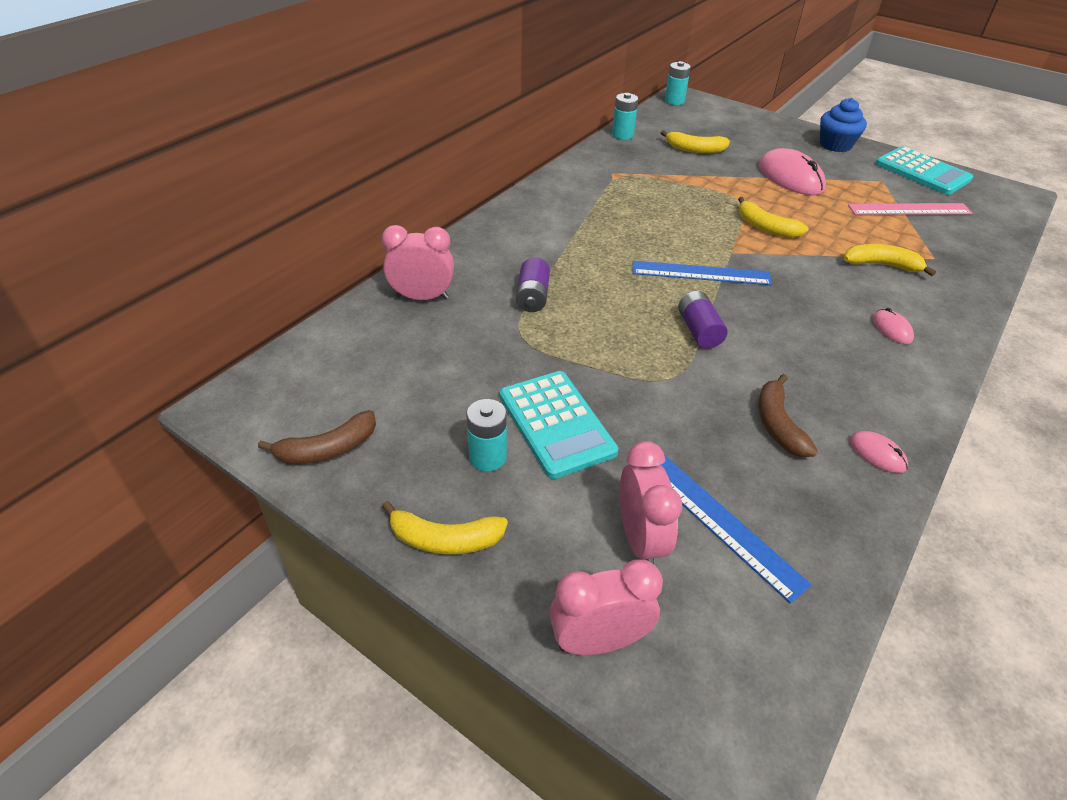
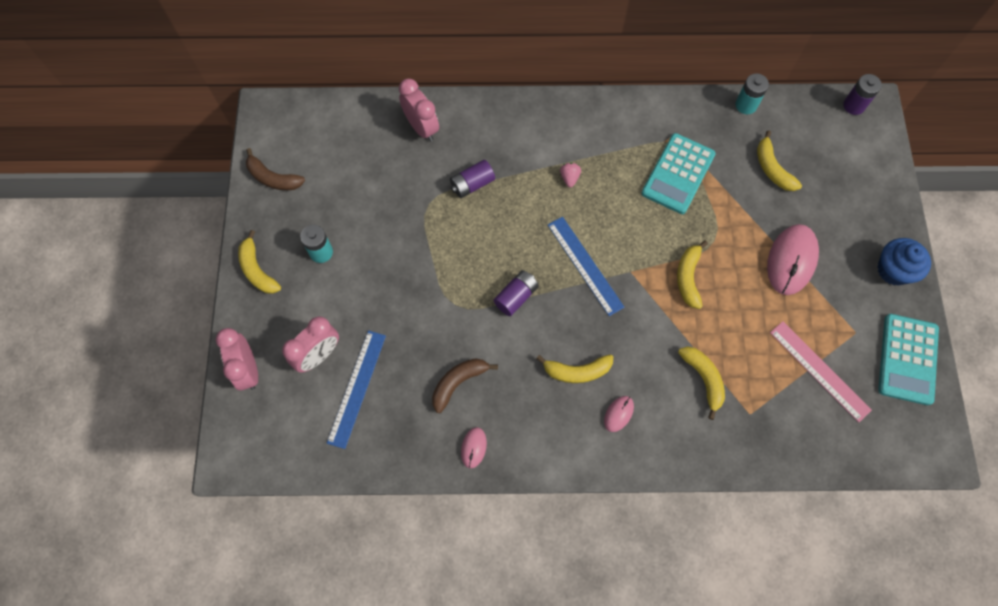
camera: 55 degrees right, 25 degrees up
(556, 424) = (370, 268): turquoise calculator -> turquoise calculator (678, 174)
(594, 239) = (569, 178): none -> pink strawberry
(598, 641) = (248, 369): pink clock -> pink clock turned 150 degrees counterclockwise
(674, 101) = (854, 105): turquoise battery -> purple battery
(822, 332) = (577, 371): none -> yellow banana

